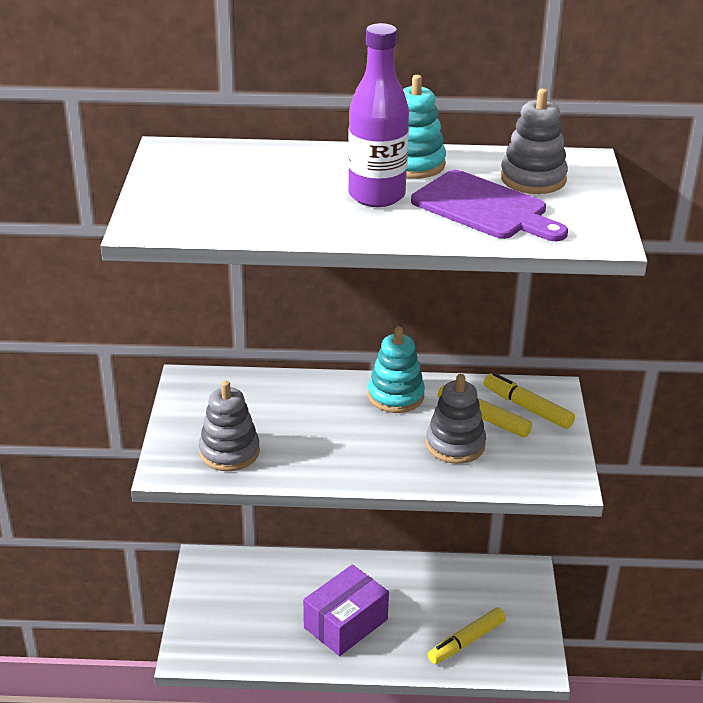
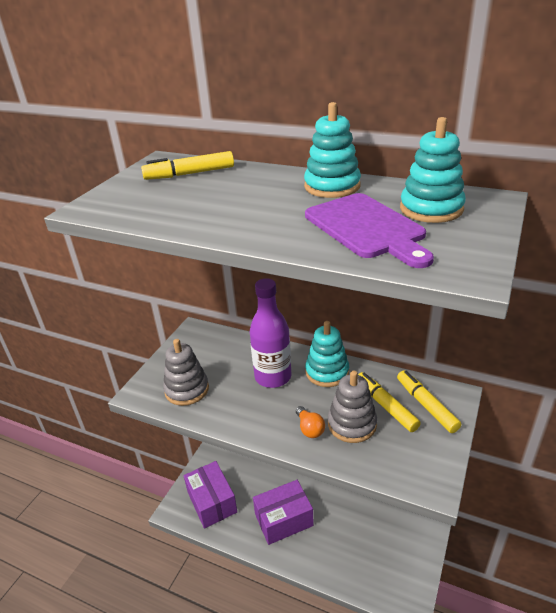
camera: 25 degrees right, 0 degrees up
(235, 630) = (212, 502): none -> purple box
(376, 195) = (281, 207): purple bottle -> purple bottle (273, 377)
(410, 460) = (309, 429): none -> orange light bulb
(466, 641) = (362, 562): yellow marker -> yellow marker (189, 174)
(533, 179) = (431, 209): grey stacking toy -> turquoise stacking toy

